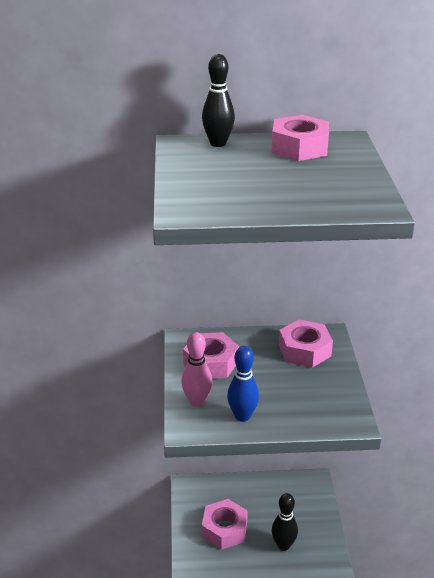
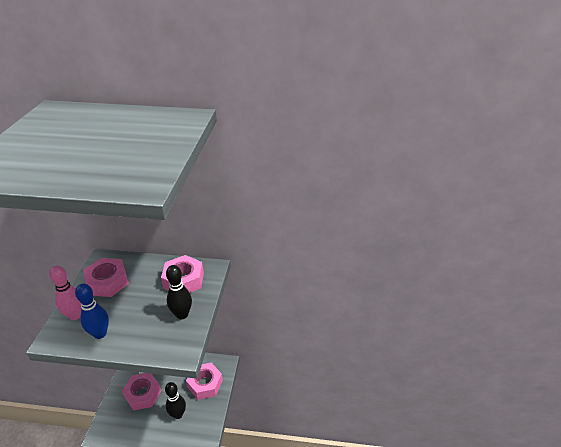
camera: 10 degrees right, 5 degrees up
(218, 143) = (80, 111): black bowling pin -> black bowling pin (182, 314)
(299, 148) = (141, 120): pink nut -> pink nut (205, 384)

